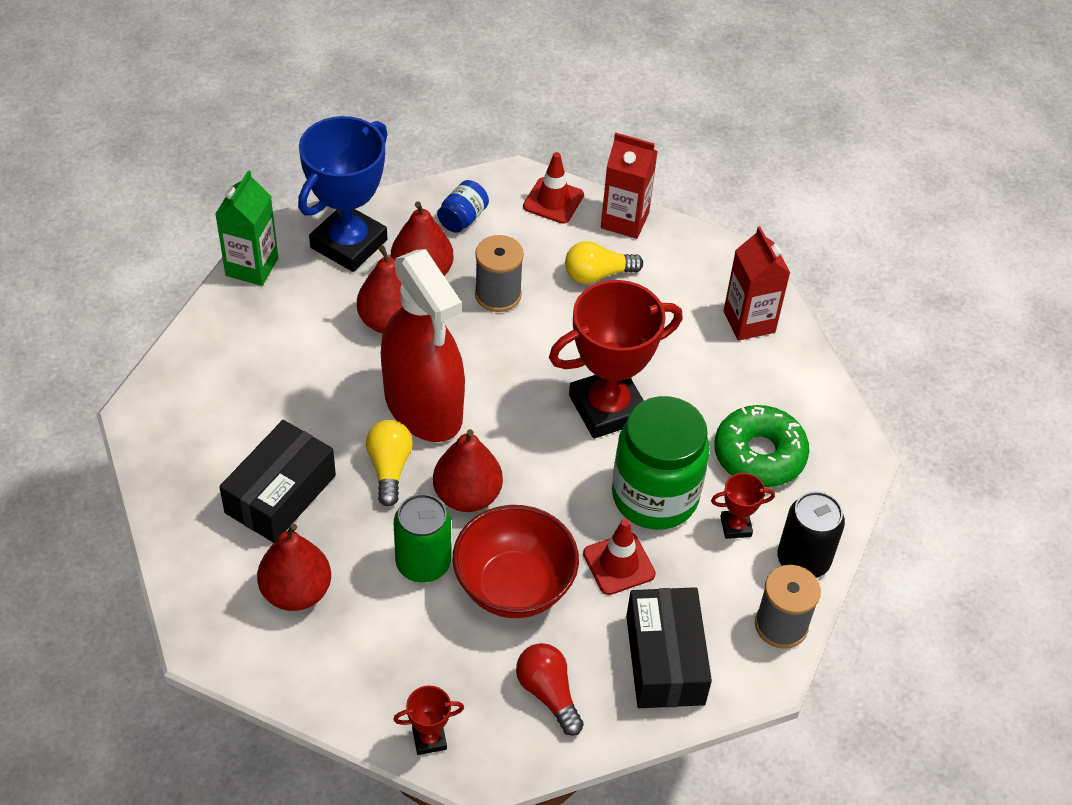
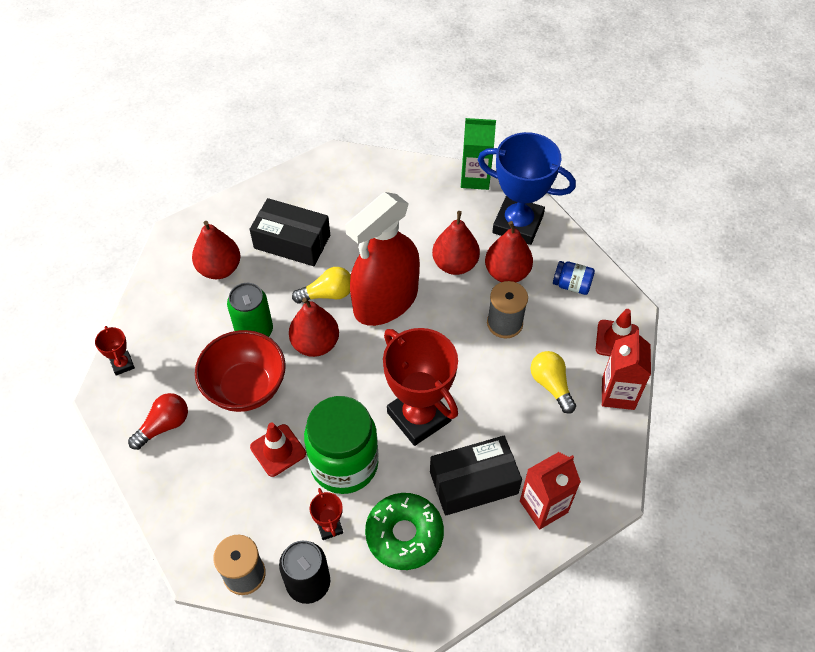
camera: 80 degrees right, 5 degrees up
(665, 659) = (201, 495): black box -> black box (473, 483)

